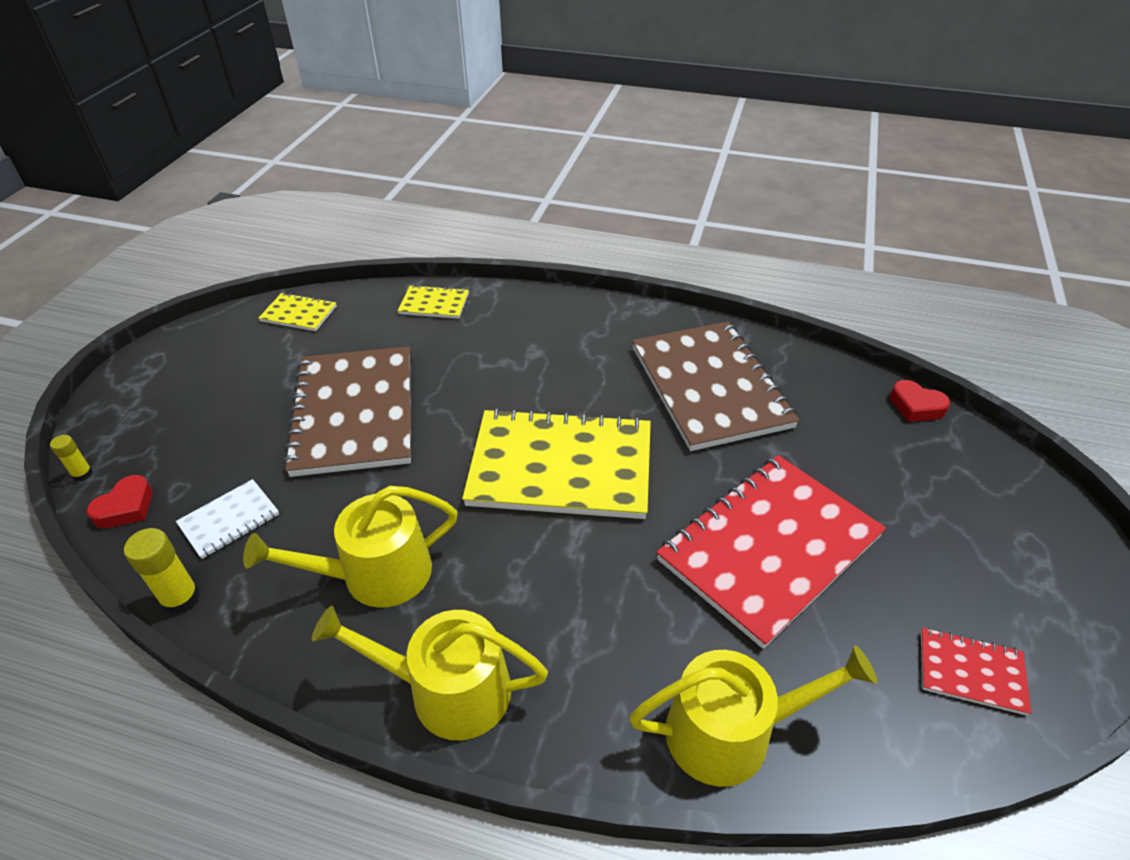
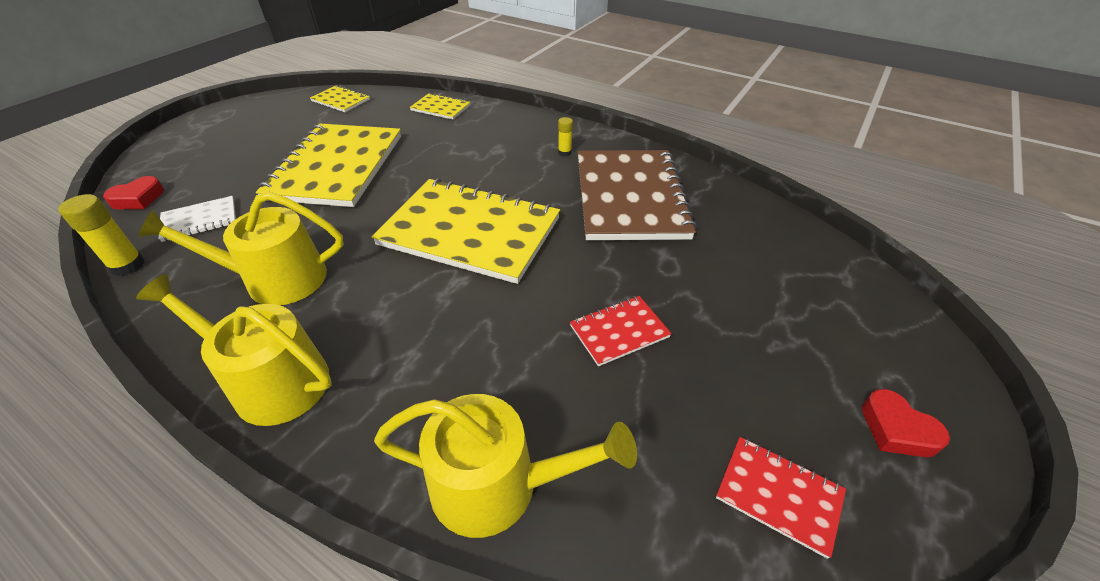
camera: 15 degrees right, 0 degrees up
(82, 474) = (128, 173): yellow glue stick -> yellow glue stick (564, 152)
(354, 412) = (337, 167): brown notebook -> yellow notebook
(769, 548) = (619, 331): red notebook -> red notebook, size x0.44
(916, 406) = (818, 244): red heart -> red heart (896, 429)

